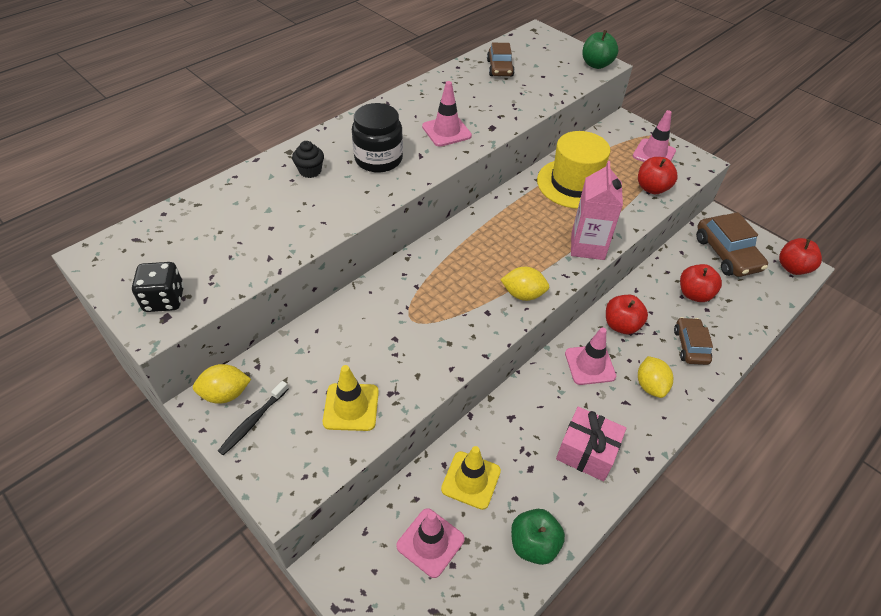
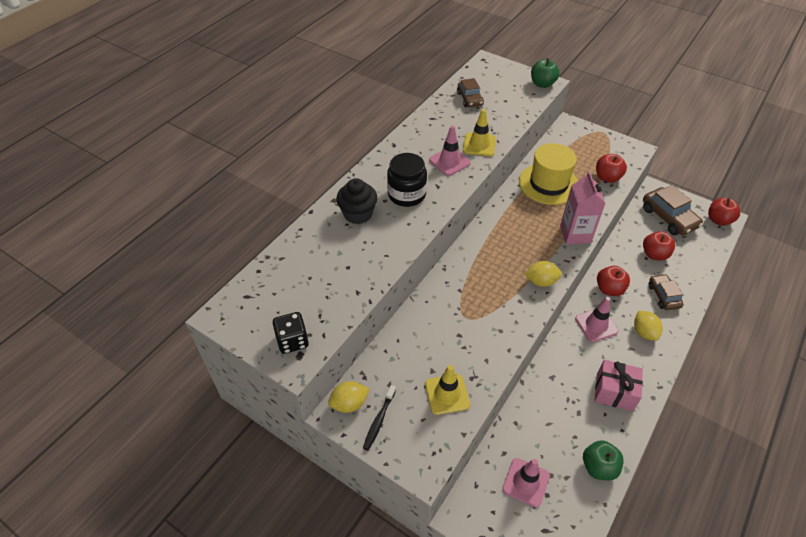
camera: 10 degrees left, 0 degrees up
(310, 171) = (358, 214): black cupcake -> black cupcake, size x1.61
(471, 480) = (539, 430): yellow traffic cone -> yellow traffic cone (479, 145)
(654, 154) = (599, 148): pink traffic cone -> none

